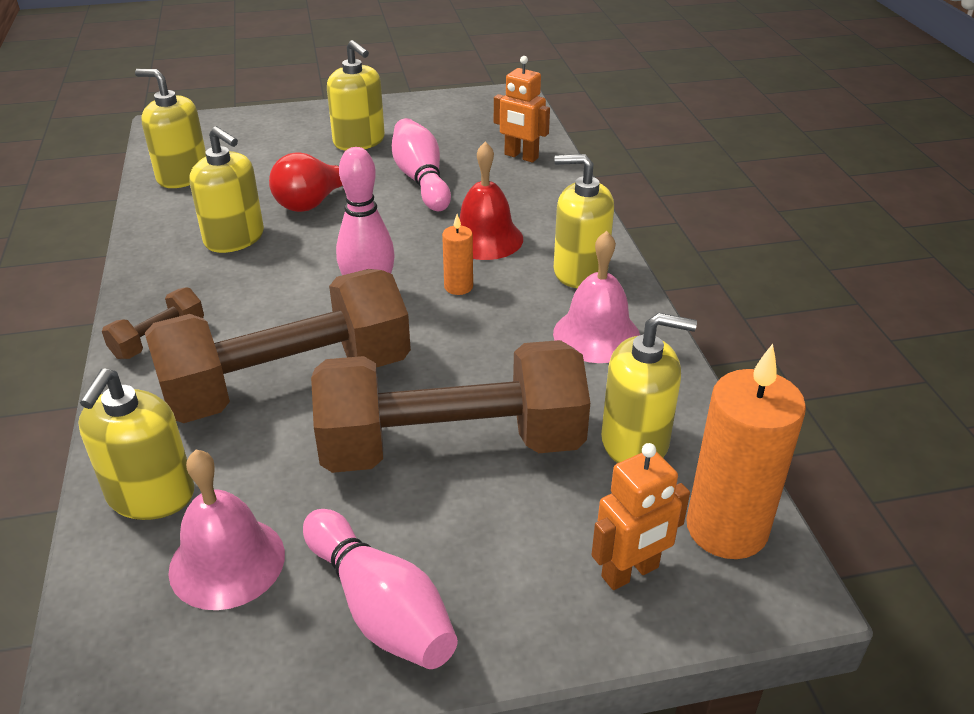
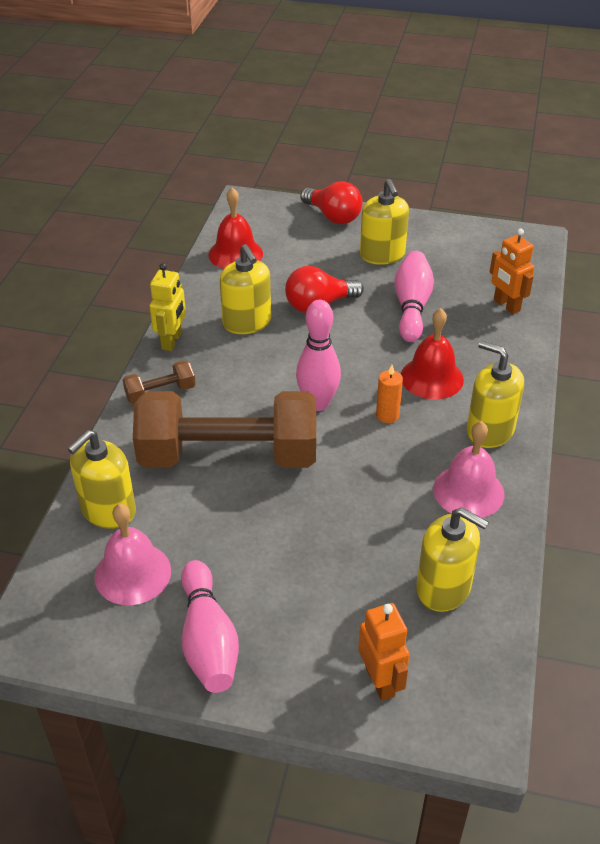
camera: 25 degrees right, 5 degrees up
(145, 280) = (172, 341): none -> yellow robot
(183, 176) = (235, 254): yellow soap dispenser -> red bell
(282, 119) = (333, 216): none -> red light bulb
(451, 446) = (312, 544): brown dumbbell -> none
(630, 572) = (380, 681): orange robot -> orange robot turned 105 degrees counterclockwise
(726, 528) = (468, 677): orange candle -> none

